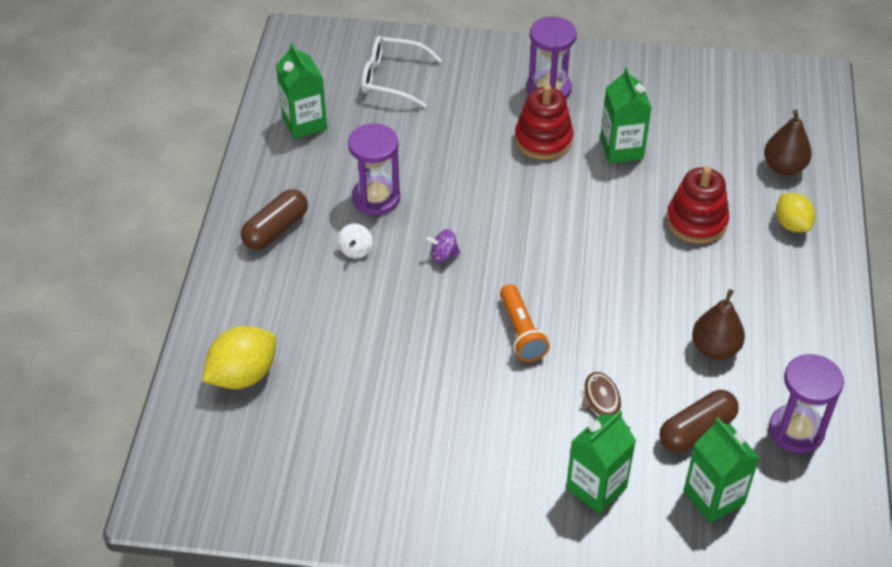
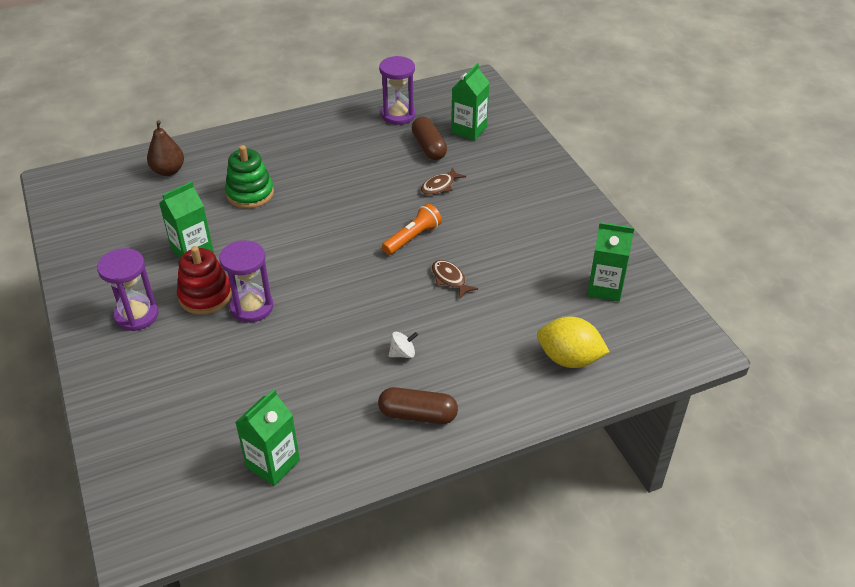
camera: 120 degrees left, 5 degrees down
(376, 198) = (337, 367): purple hourglass -> purple hourglass (252, 307)
(392, 78) = (172, 427): white glasses -> none
(430, 333) = (450, 279): none -> brown fish
(443, 255) = (371, 302): purple spinning top -> none
(596, 488) = (502, 170): green carton -> green carton (605, 288)
(696, 221) = (250, 193): red stacking toy -> green stacking toy
(696, 430) = (429, 147): brown capsule -> brown capsule turned 45 degrees clockwise
(715, 349) = (360, 157): brown pear -> none
(792, 224) = (226, 154): yellow lemon -> none

